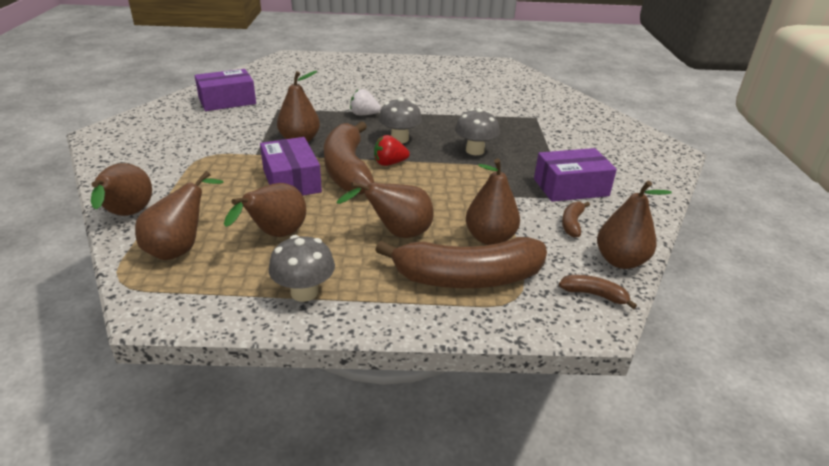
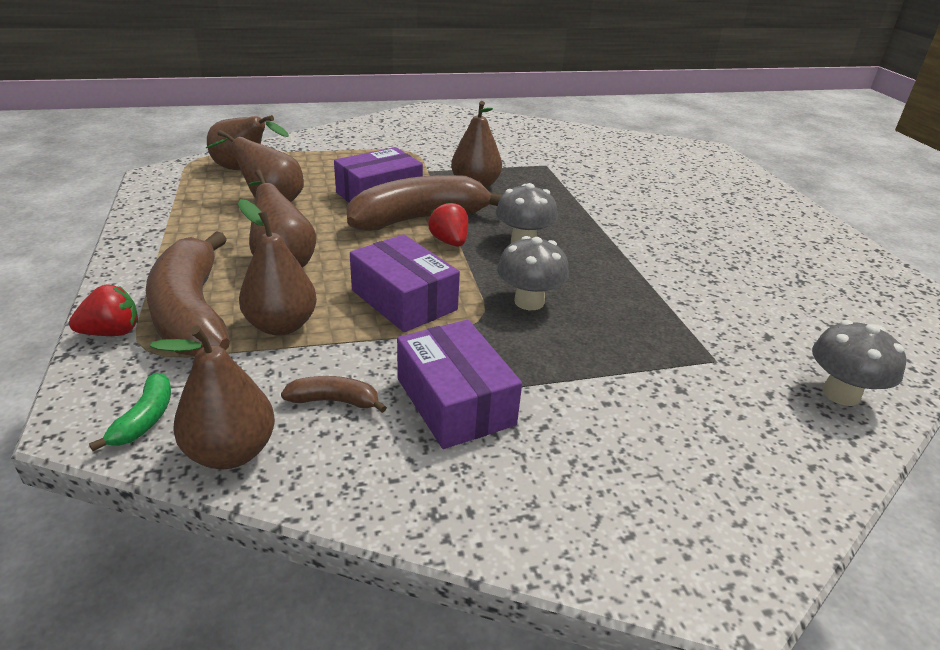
camera: 75 degrees right, 0 degrees up
(127, 215) = (292, 143): brown pear -> none
(227, 101) = (542, 140): purple box -> purple box (404, 300)
(304, 292) = (174, 227): grey mushroom -> grey mushroom (841, 394)
(364, 114) = (577, 212): white strawberry -> none
(490, 318) = (112, 332): none -> red strawberry
(594, 295) = (144, 419): brown banana -> green banana

